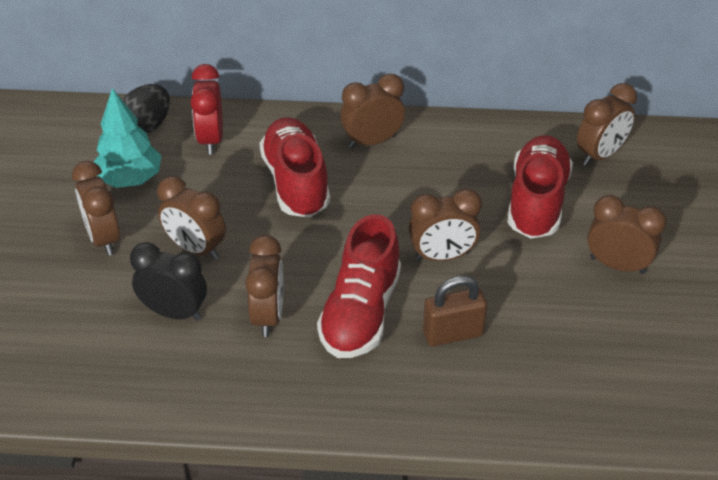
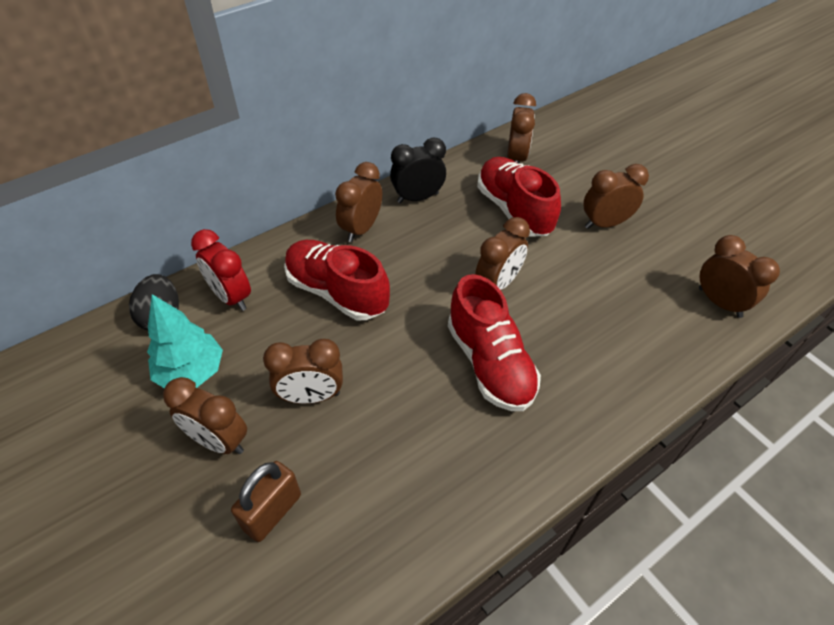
camera: 40 degrees left, 5 degrees up
(174, 312) = (349, 464): black clock -> black clock (417, 198)
(268, 315) = (427, 413): brown clock -> brown clock (719, 302)
(453, 333) = (565, 336): brown padlock -> brown padlock (272, 512)

